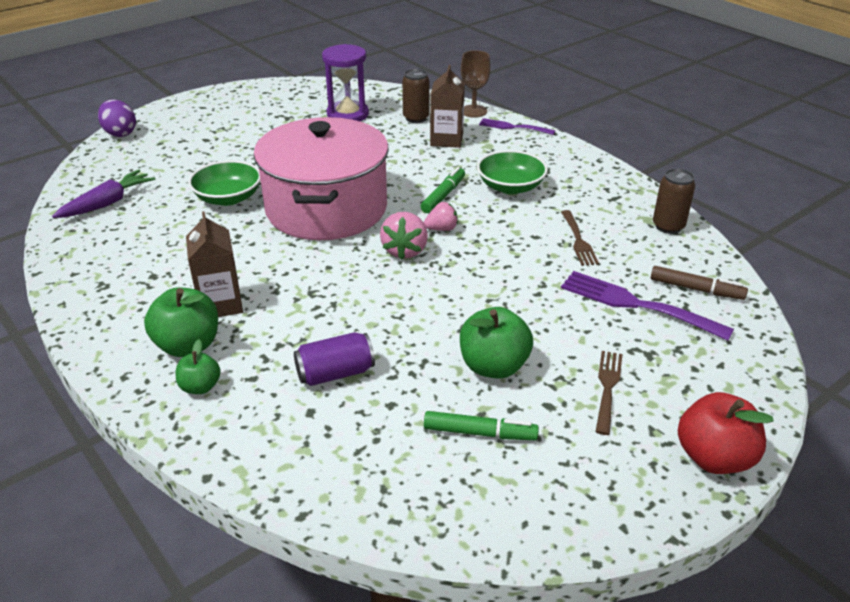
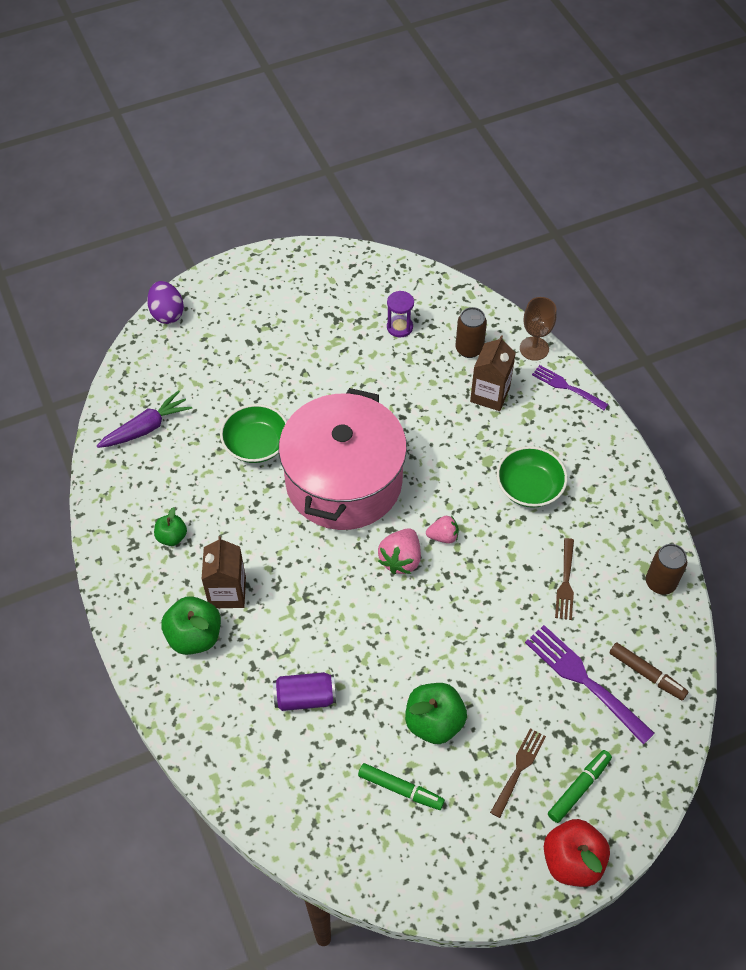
camera: 15 degrees right, 20 degrees up
(200, 387) = (198, 686): green apple -> green apple (172, 537)
(347, 114) = (399, 327): purple hourglass -> purple hourglass, size x0.59
(443, 195) = (459, 486): green marker -> green marker (579, 788)

